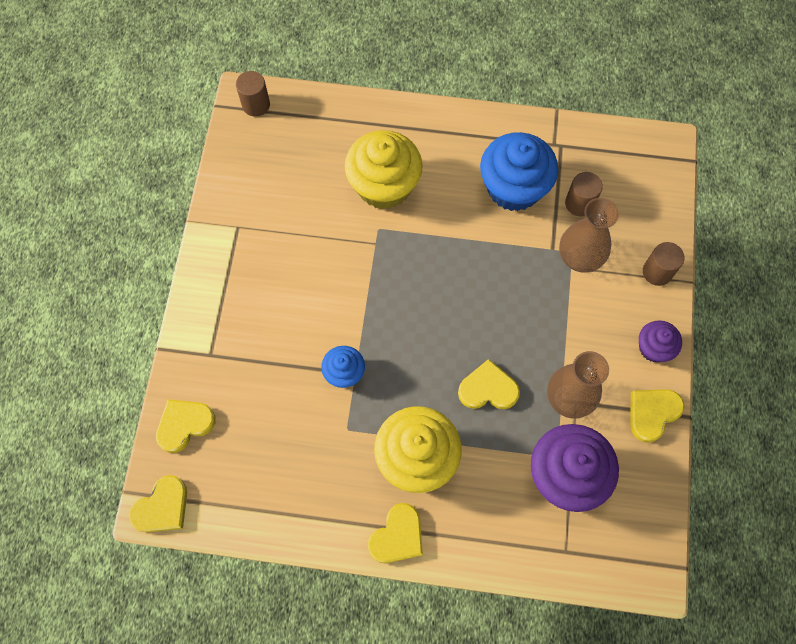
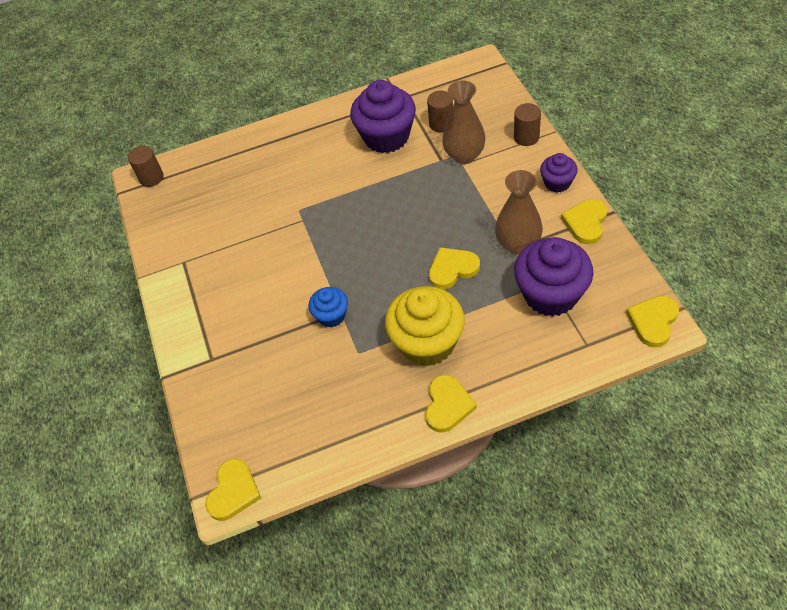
camera: 20 degrees left, 15 degrees down
(184, 425) = (218, 420): yellow heart -> yellow heart (653, 322)
(384, 186) = (286, 181): yellow cupcake -> none
(514, 188) = (386, 137): blue cupcake -> purple cupcake

